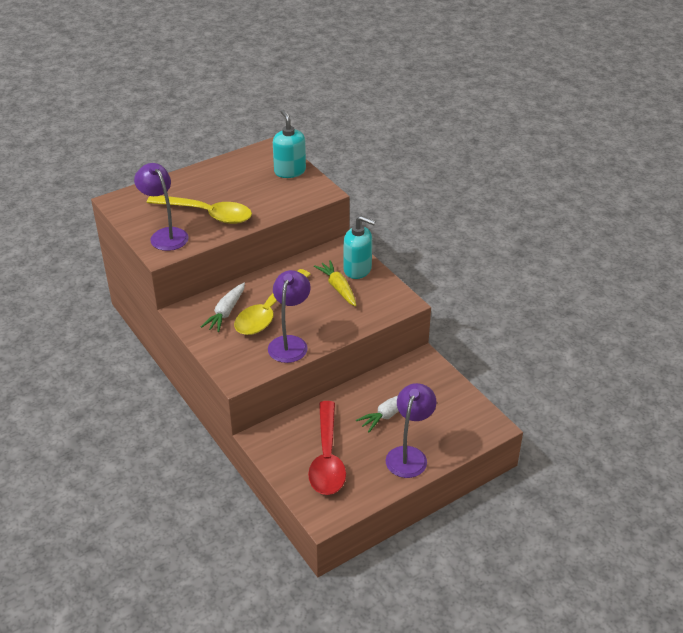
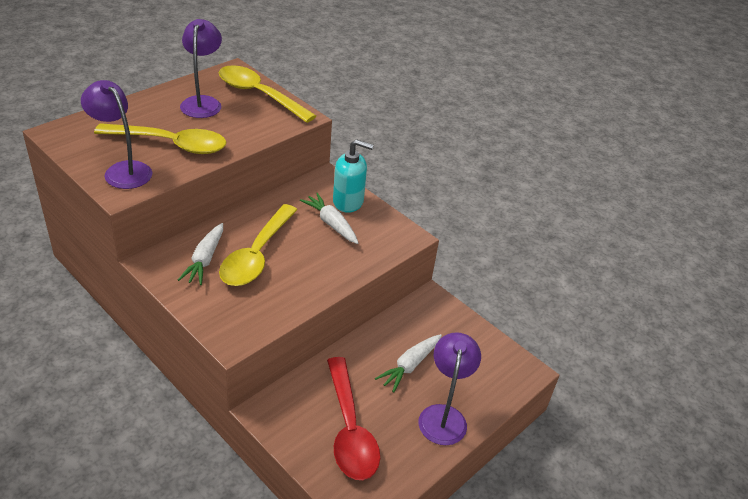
camera: 15 degrees left, 0 degrees up
(290, 171) = (259, 95): turquoise soap dispenser -> yellow spoon
(290, 343) = (289, 292): purple lamp -> purple lamp (203, 102)
(338, 288) = (331, 224): yellow carrot -> white carrot

